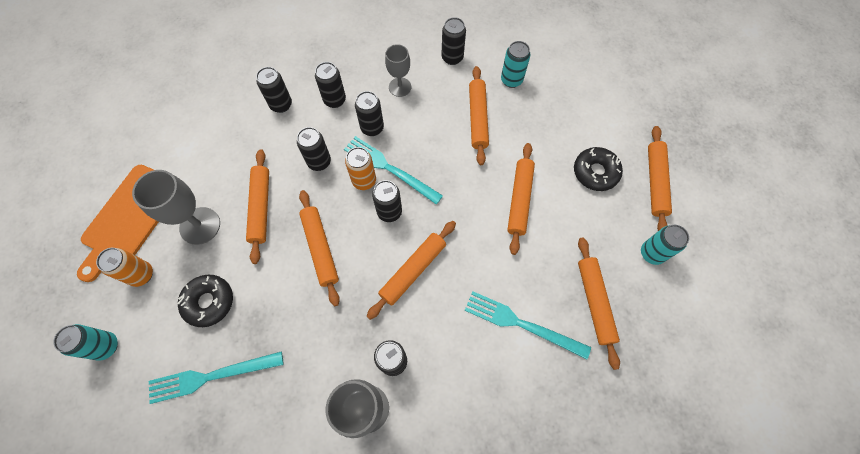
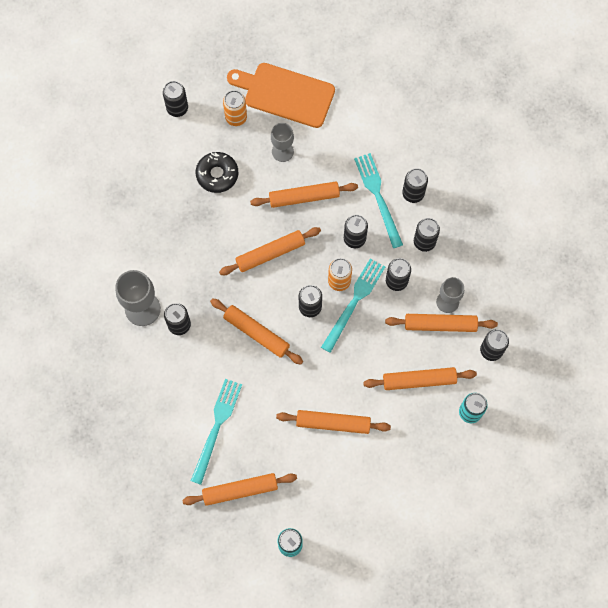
camera: 85 degrees right, 5 degrees up
(106, 346) = (177, 108): turquoise can -> black can
(200, 226) = (282, 151): grey goblet -> grey goblet, size x0.64
(211, 376) = (159, 190): turquoise fork -> turquoise fork (378, 197)
(595, 172) = (370, 496): black donut -> none
(655, 182) = (365, 554): orange rolling pin -> orange rolling pin (440, 325)

